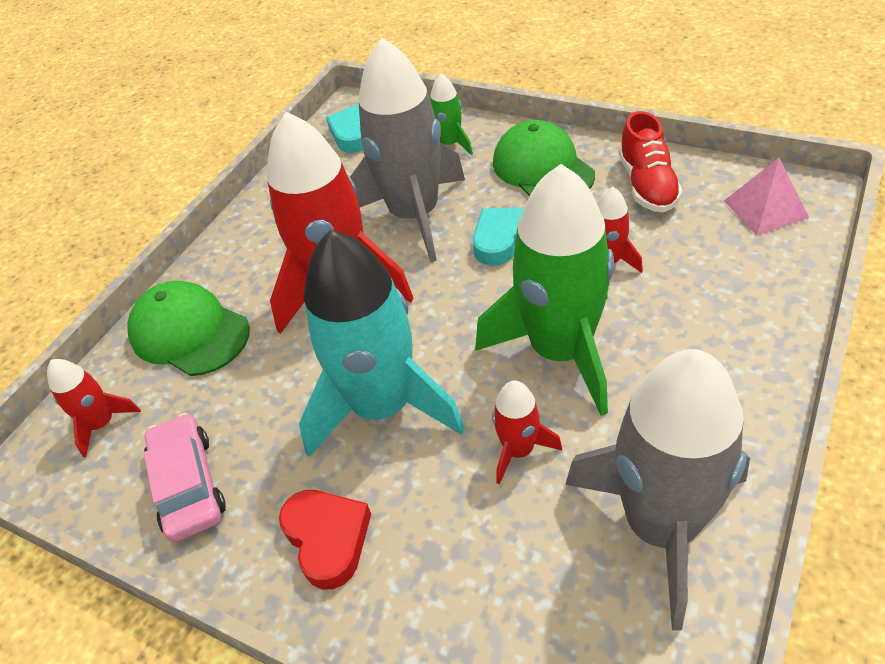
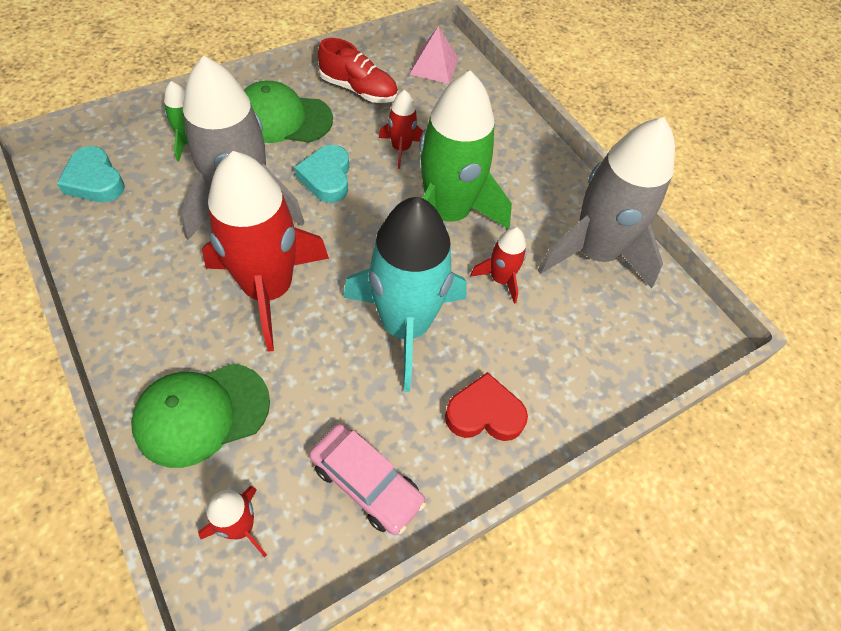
camera: 70 degrees left, 10 degrees up
(188, 484) = (366, 483): pink car -> pink car turned 150 degrees counterclockwise

